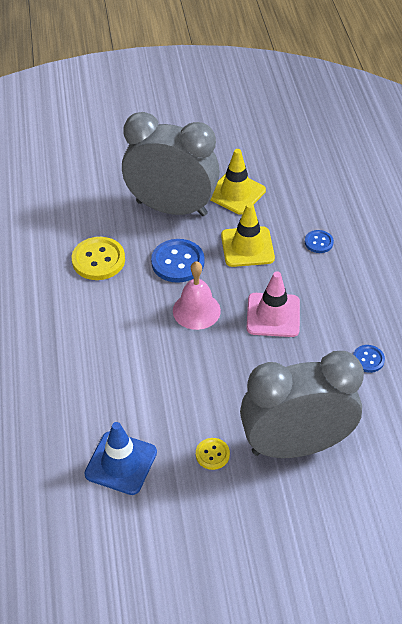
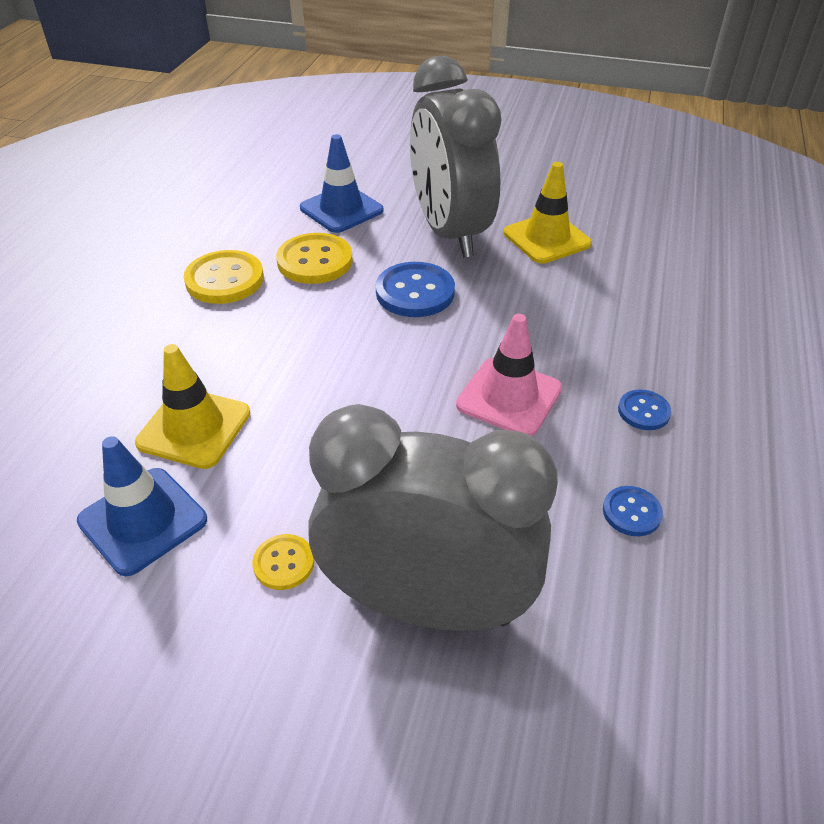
camera: 25 degrees right, 5 degrees down
(49, 294) = (224, 280): none -> yellow button
(87, 212) = (341, 209): none -> blue traffic cone
(171, 208) = (449, 232): grey clock -> grey clock turned 150 degrees counterclockwise
(196, 310) = (400, 356): pink bell -> none
(247, 247) = (524, 302): yellow traffic cone -> yellow traffic cone (194, 428)
(318, 242) = (635, 326): blue button -> blue button (643, 411)

